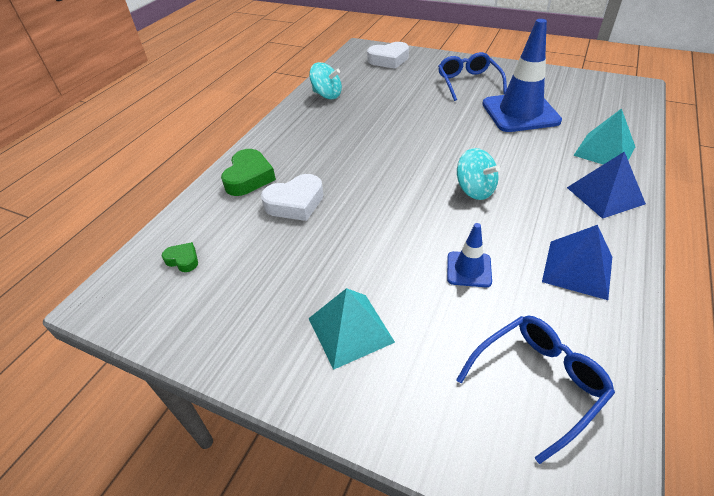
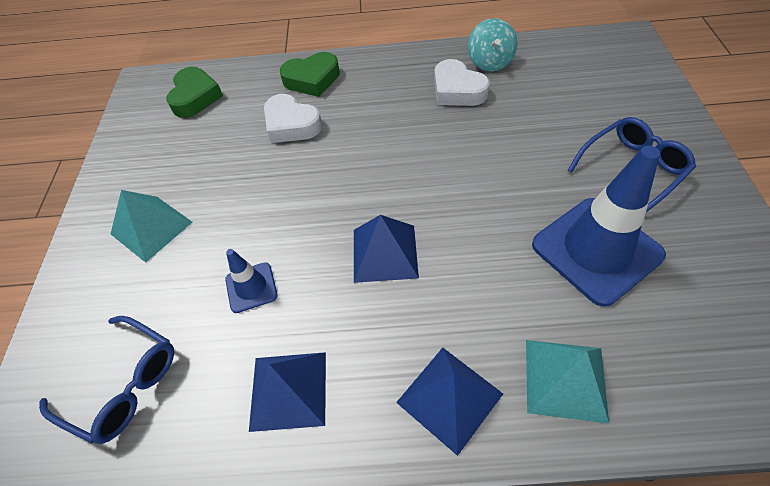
camera: 65 degrees right, 10 degrees up
(183, 260) = (195, 97): green heart -> green heart, size x1.86
(388, 60) = (620, 74): white heart -> white heart (457, 90)
(475, 190) = (384, 253): turquoise spinning top -> blue pyramid

